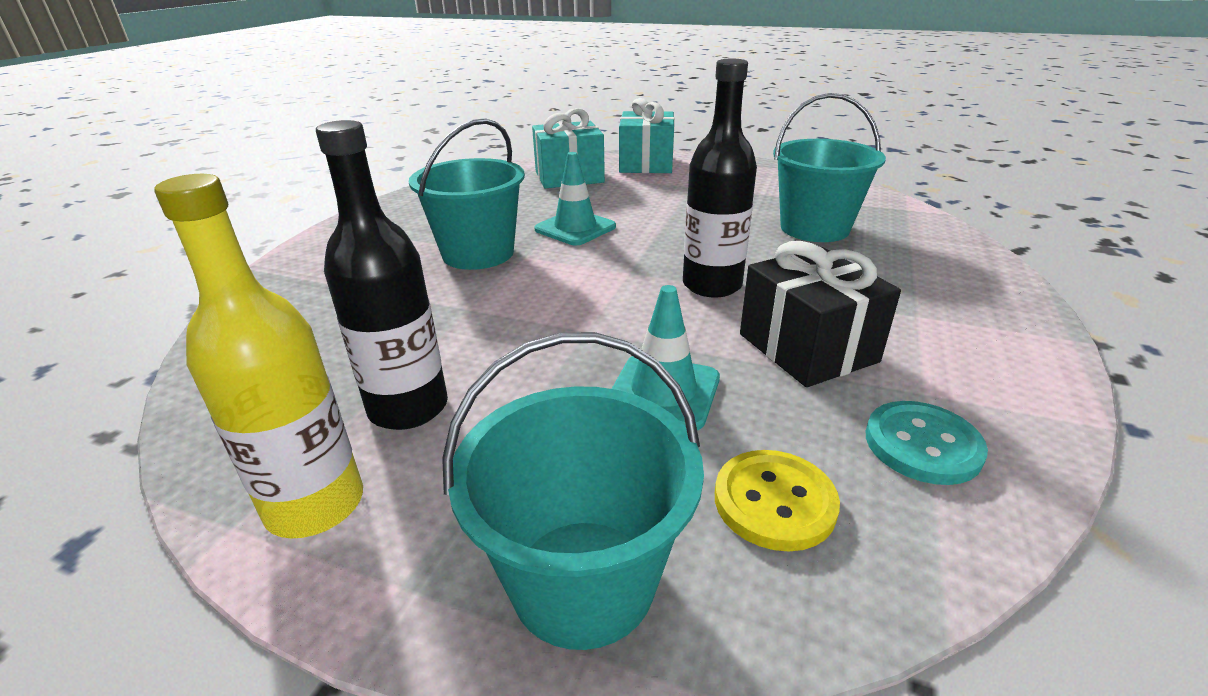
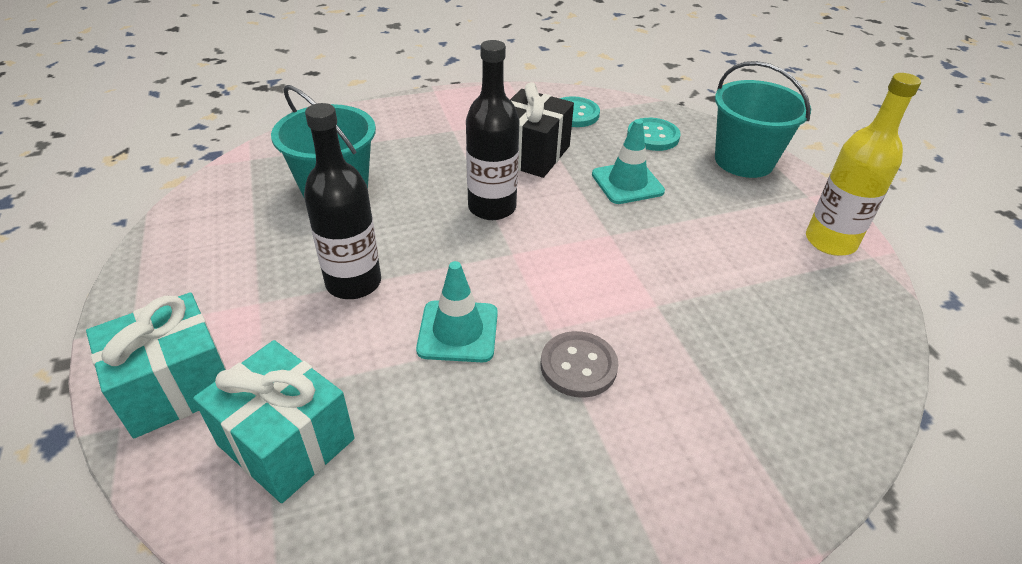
camera: 130 degrees left, 10 degrees up
(408, 407) = (757, 258): black bottle -> black bottle (353, 283)
(478, 253) = (578, 366): turquoise bucket -> grey button
(774, 502) = (653, 136): yellow button -> turquoise button

